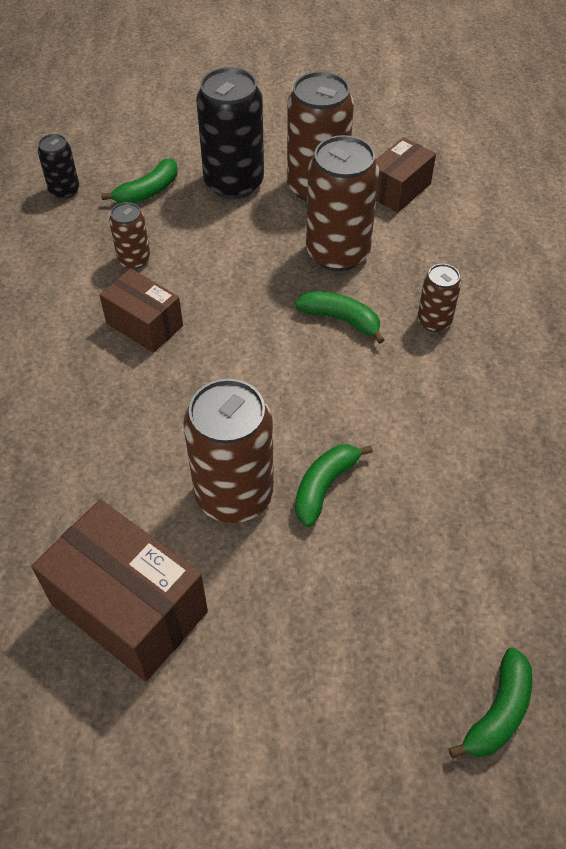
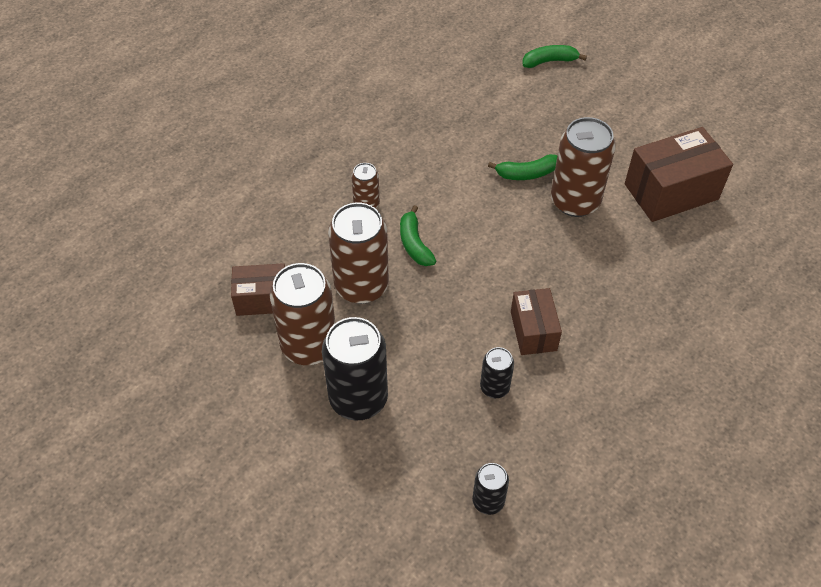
camera: 135 degrees left, 0 degrees up
(129, 608) = (671, 192): brown box -> brown box turned 75 degrees clockwise
(134, 259) = (494, 387): brown can -> black can
(148, 192) = (427, 444): green banana -> none

